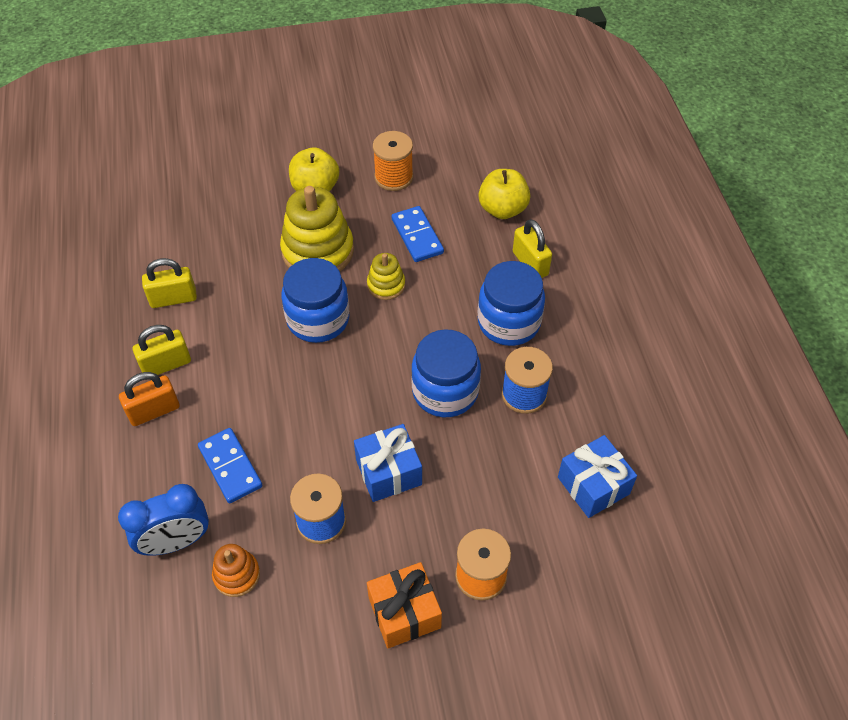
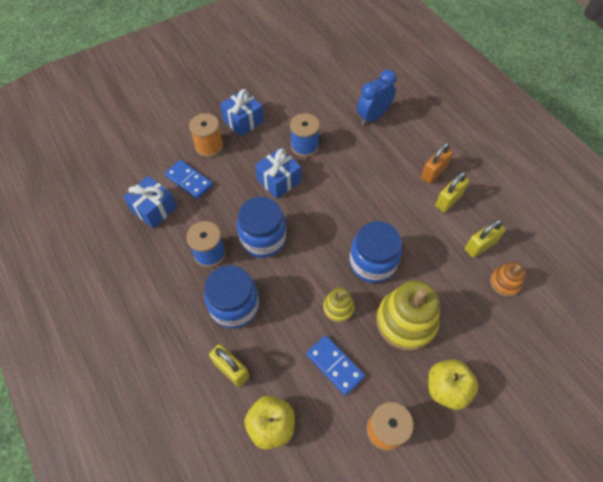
camera: 160 degrees right, 5 degrees up
(230, 467) = (369, 157): blue domino -> blue domino (189, 181)
(237, 575) = (334, 112): orange stacking toy -> orange stacking toy (504, 283)
(404, 612) = (243, 121): orange gift -> blue gift

